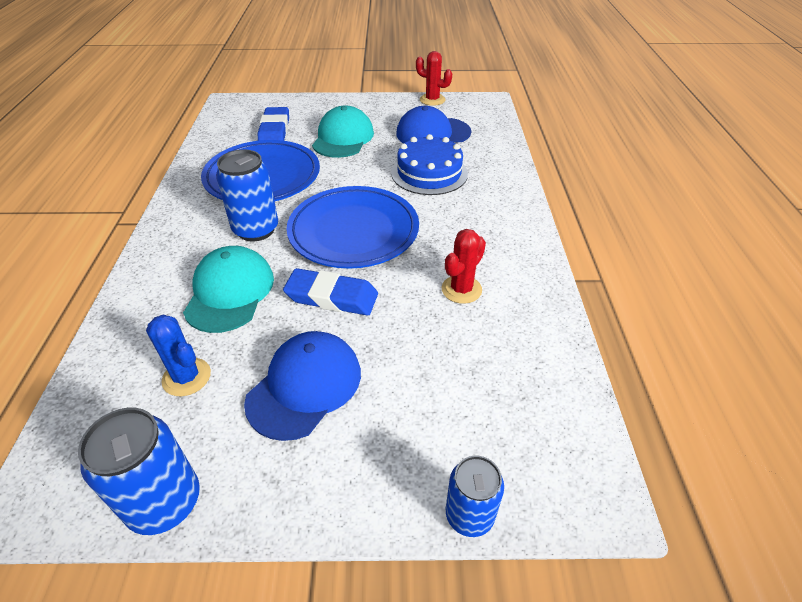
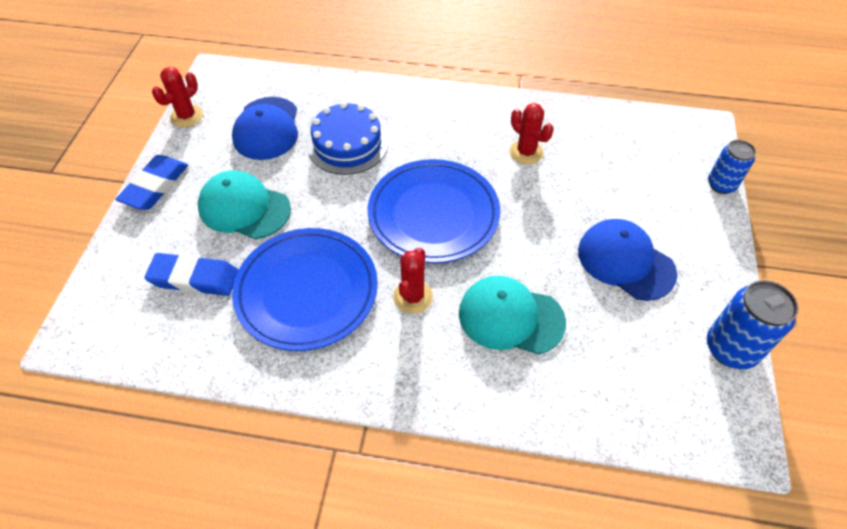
camera: 80 degrees left, 10 degrees up
(186, 377) = (616, 345): blue cactus -> none
(256, 230) = (413, 297): blue can -> red cactus
(332, 297) = (525, 238): blue eraser -> blue eraser (155, 186)

